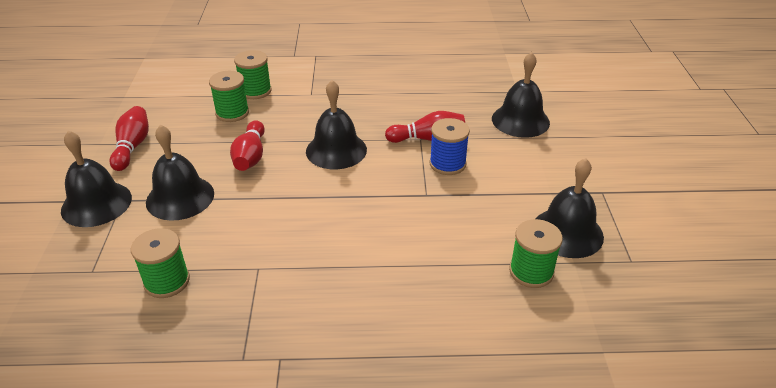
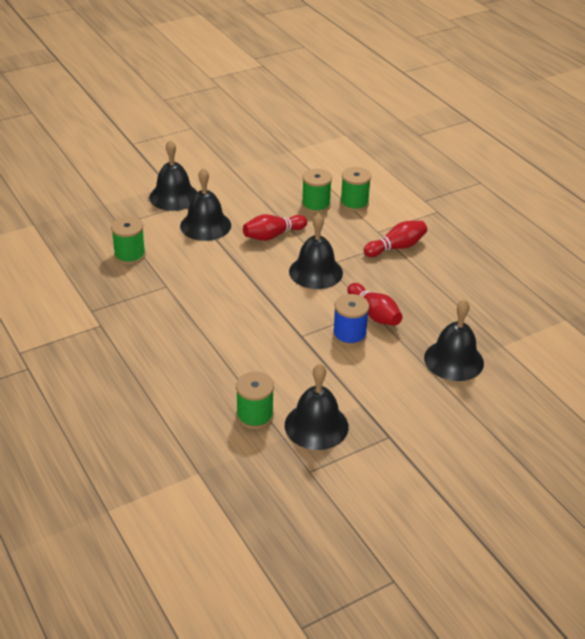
camera: 60 degrees right, 0 degrees up
(132, 146) = (239, 182): red bowling pin -> red bowling pin (396, 247)

